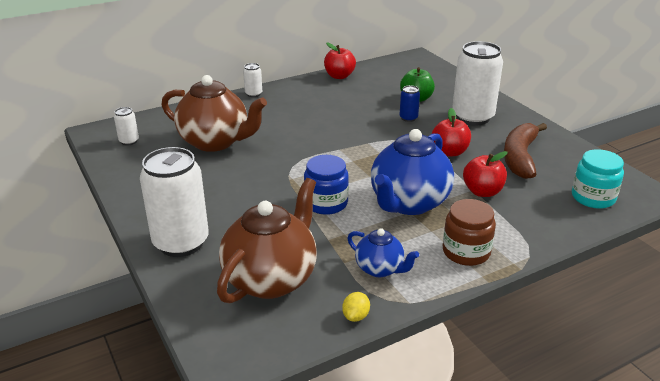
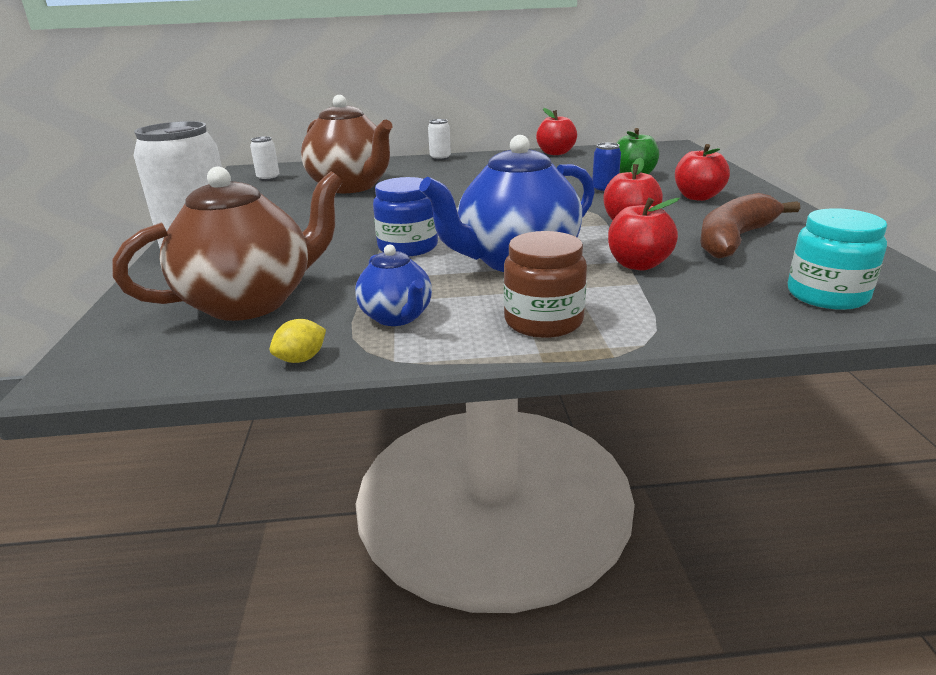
camera: 25 degrees right, 5 degrees down
(472, 117) = (698, 197): white can -> red apple

